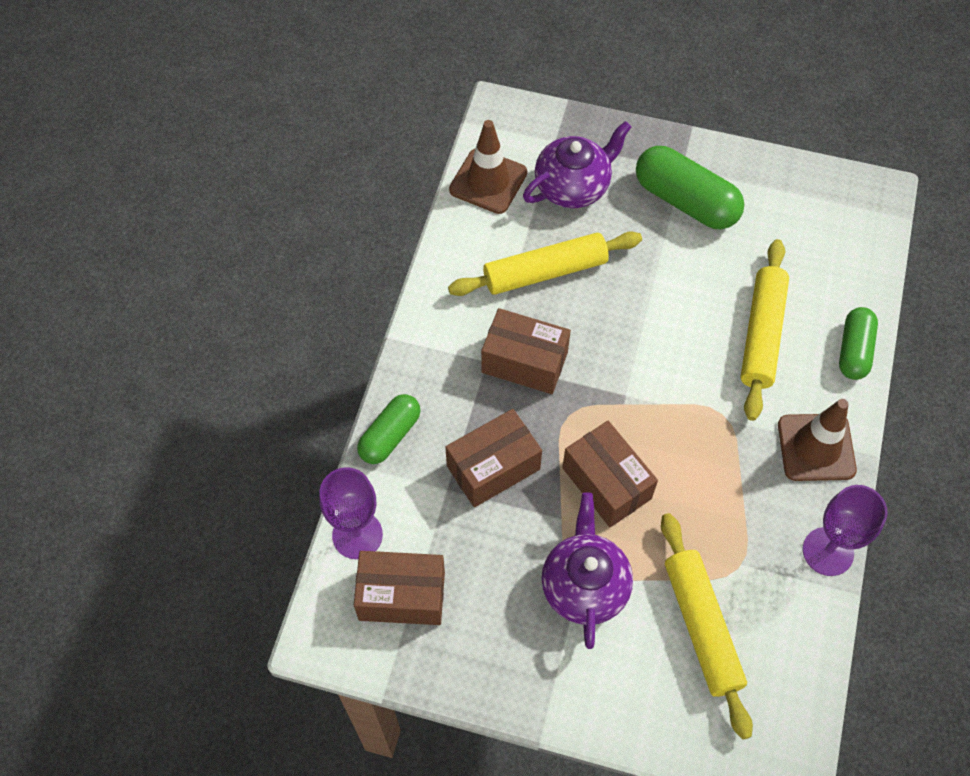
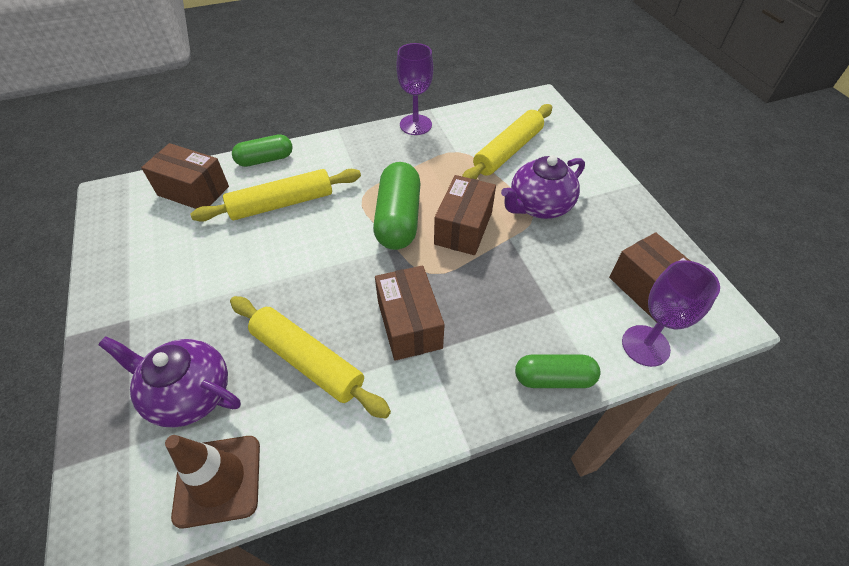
camera: 125 degrees left, 10 degrees down
(493, 467) = (512, 293): brown box -> brown box (193, 191)
(685, 201) = (168, 299): green capsule -> green capsule (398, 219)
(816, 447) = (352, 151): brown traffic cone -> none

